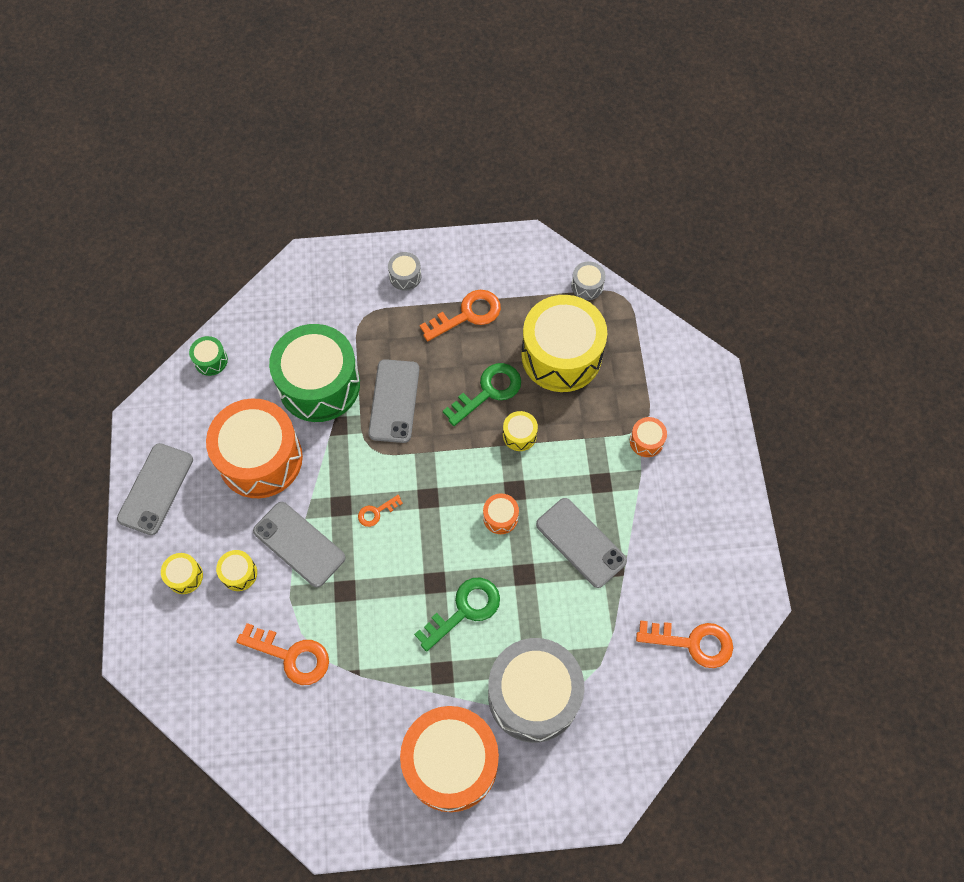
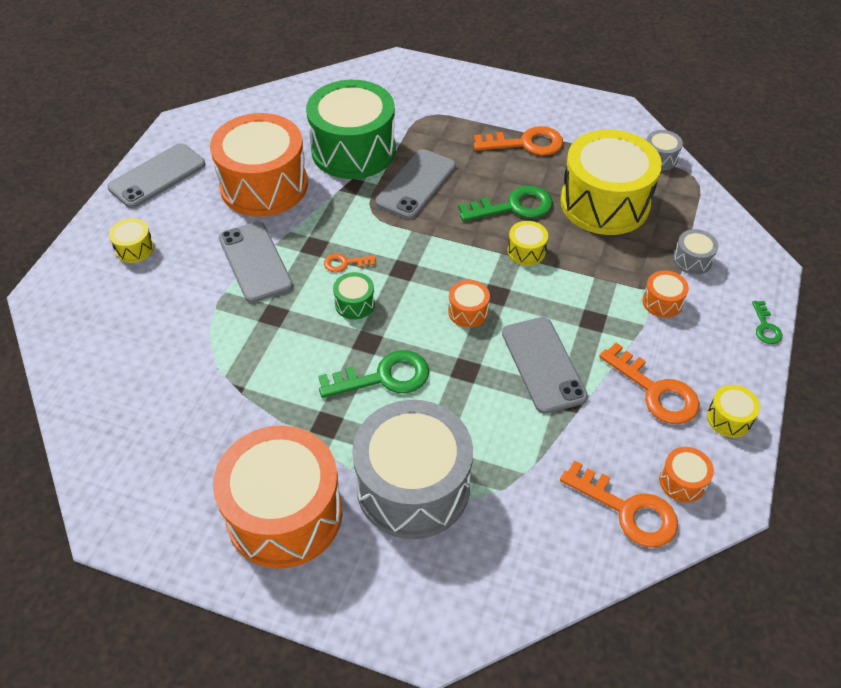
camera: 25 degrees right, 15 degrees down
(211, 360) = (269, 104): green drum -> green drum (355, 304)
(239, 573) = (184, 264): yellow drum -> yellow drum (729, 418)
(291, 656) = (186, 349): orange key -> orange key (655, 391)
(405, 276) = (482, 99): grey drum -> grey drum (692, 260)
(721, 601) = (682, 481): none -> orange drum
(731, 432) = (765, 327): none -> green key

